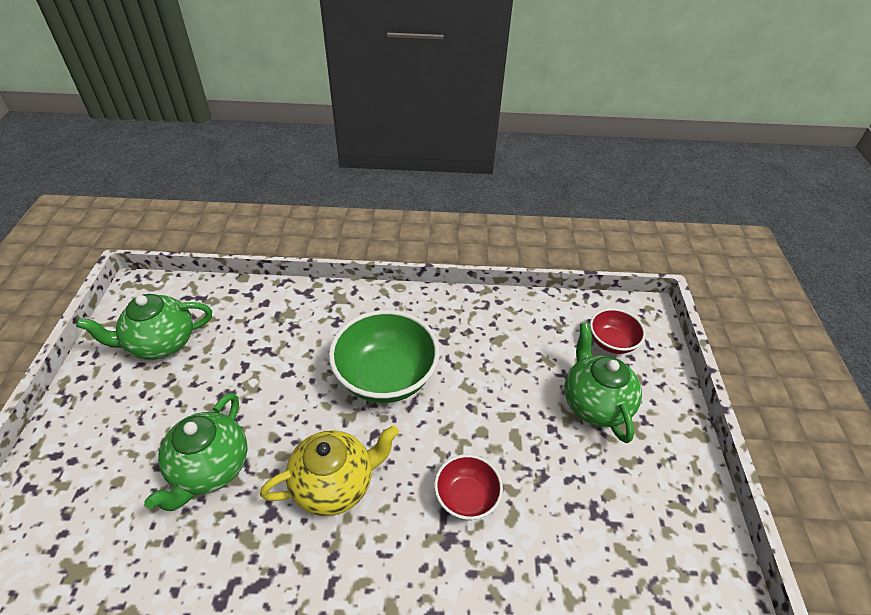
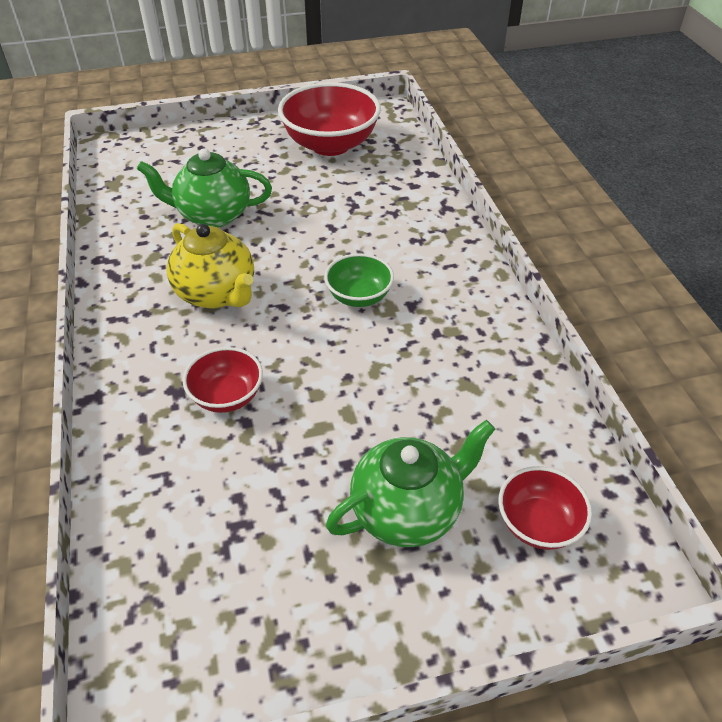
camera: 75 degrees right, 0 degrees up
(161, 343) = (330, 145): green teapot -> red bowl
(386, 377) = (359, 296): green bowl -> green bowl, size x0.54

